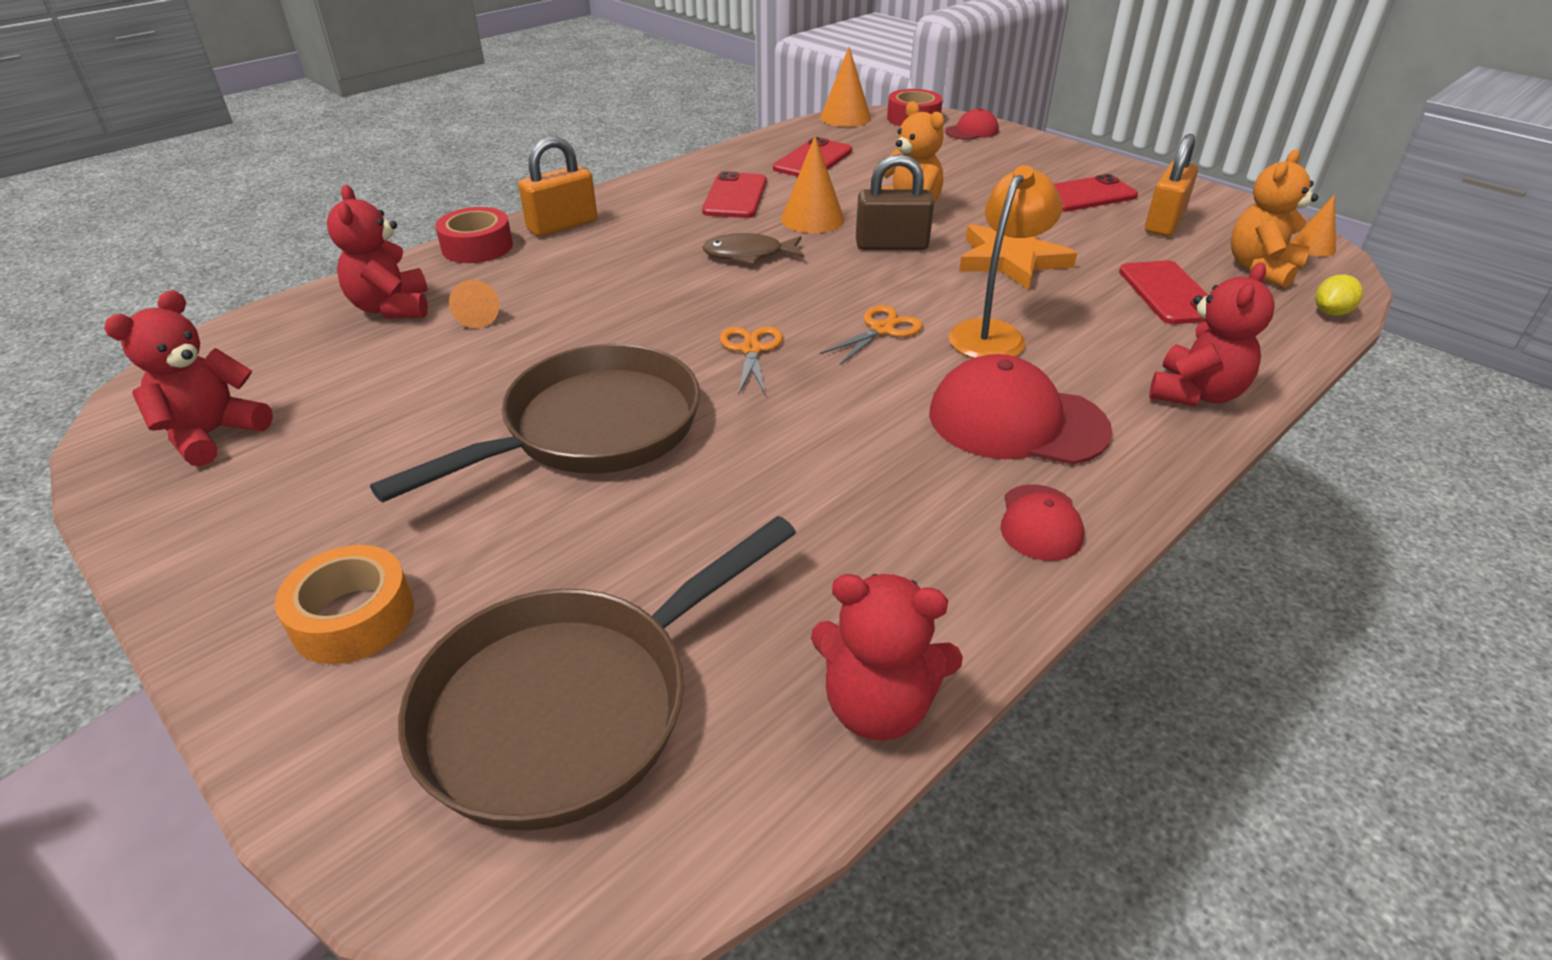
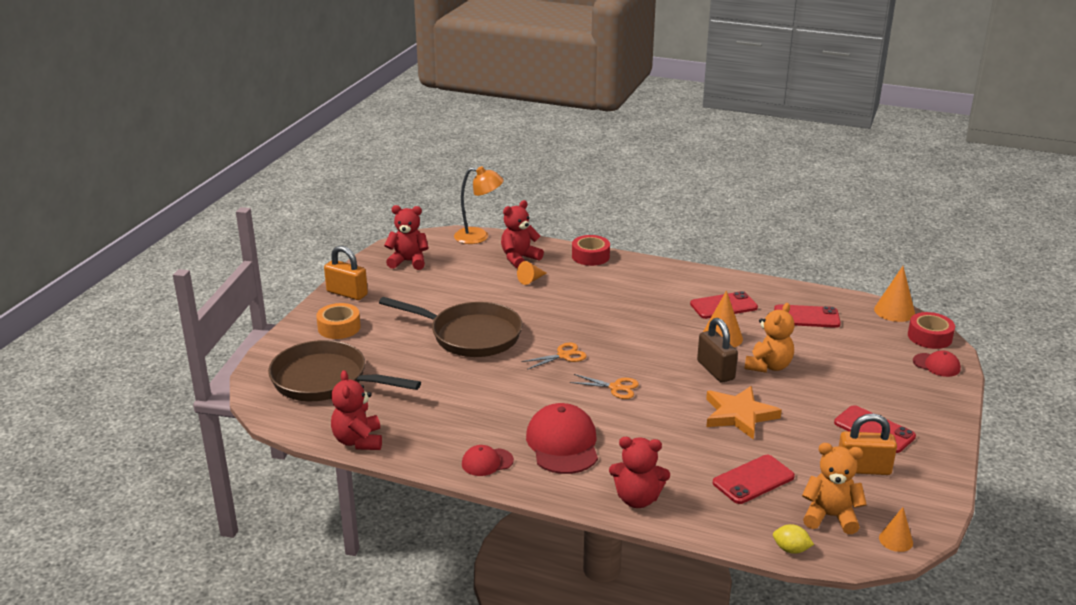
camera: 65 degrees right, 10 degrees down
(562, 225) = (634, 269): orange padlock -> orange padlock (347, 293)
(749, 255) = (657, 329): brown fish -> none
(993, 333) = (643, 423): orange lamp -> orange lamp (479, 237)

